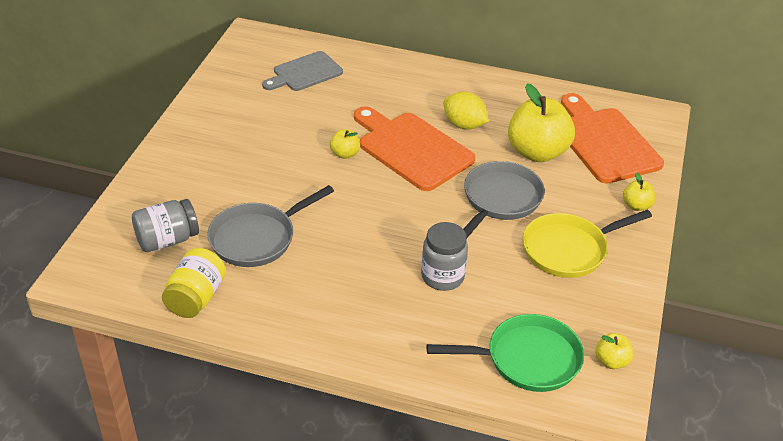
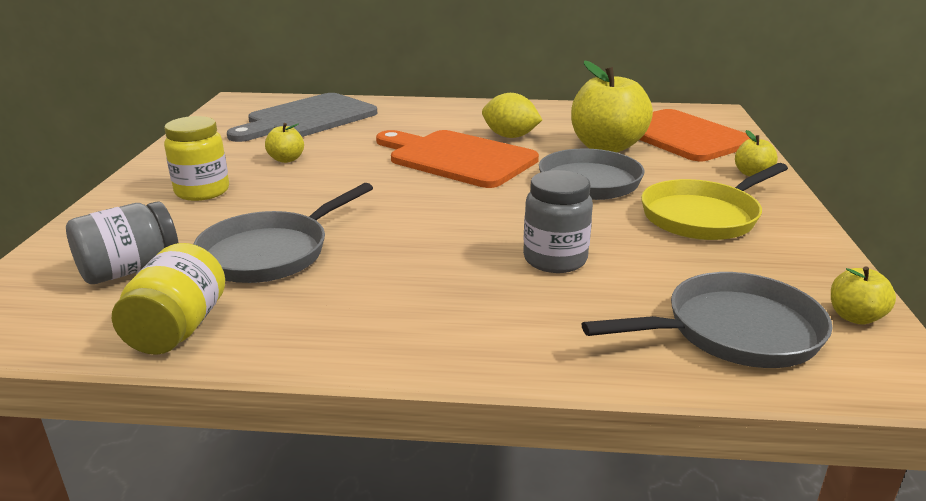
camera: 10 degrees left, 15 degrees down
(215, 162) = (202, 191): none -> yellow jar
(305, 73) = (308, 118): grey cutting board -> grey cutting board, size x1.56
(345, 154) = (375, 169): yellow apple -> yellow apple (286, 159)
(526, 359) = (733, 332): green pan -> grey pan

